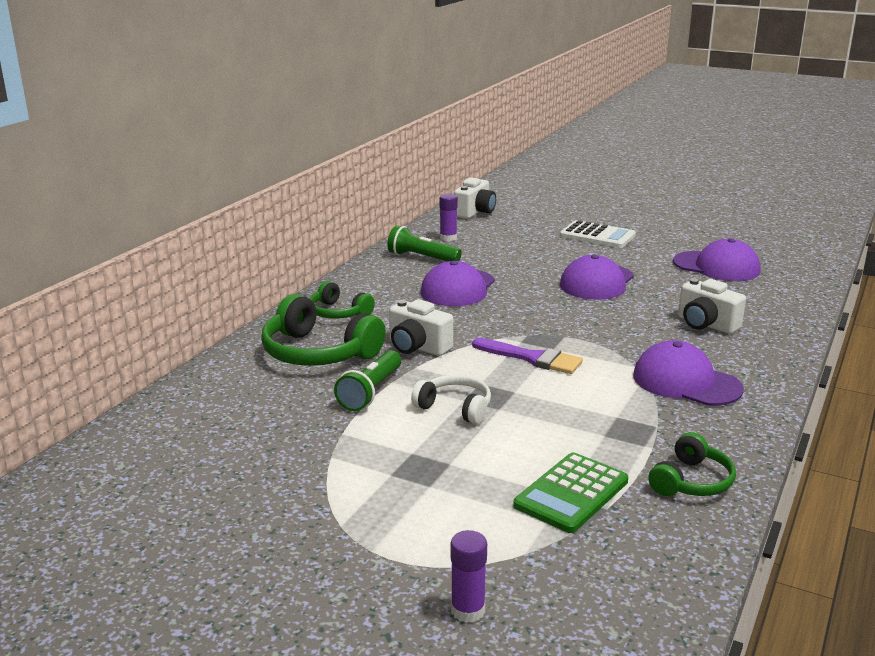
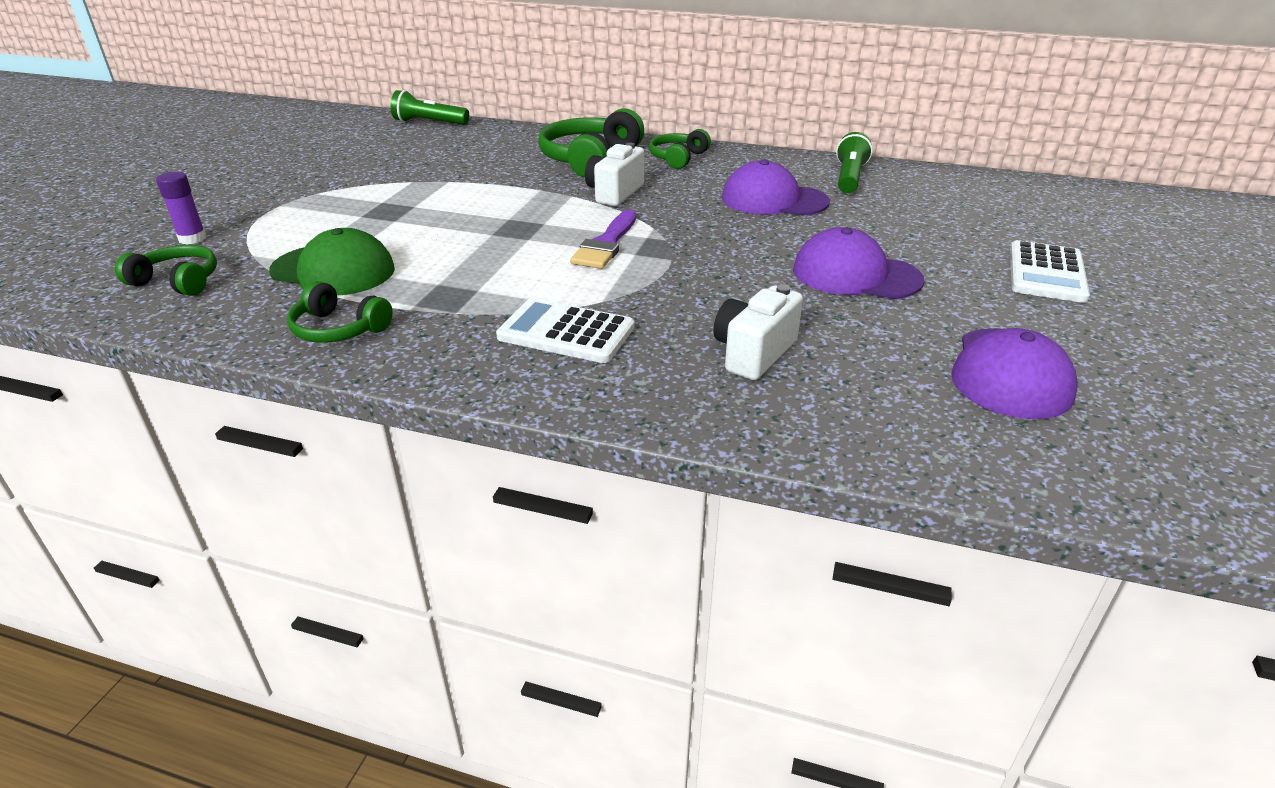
camera: 80 degrees right, 10 degrees up
(370, 392) = (519, 183): green flashlight -> green flashlight (429, 123)
(448, 238) = (927, 185): purple glue stick -> none
(455, 407) = (493, 216): white headphones -> none
(475, 212) = (1041, 193): white camera -> none
(571, 493) = (333, 270): green calculator -> green cap
(592, 599) = (178, 281): none -> green headphones
(686, 382) = (566, 332): purple cap -> white calculator

